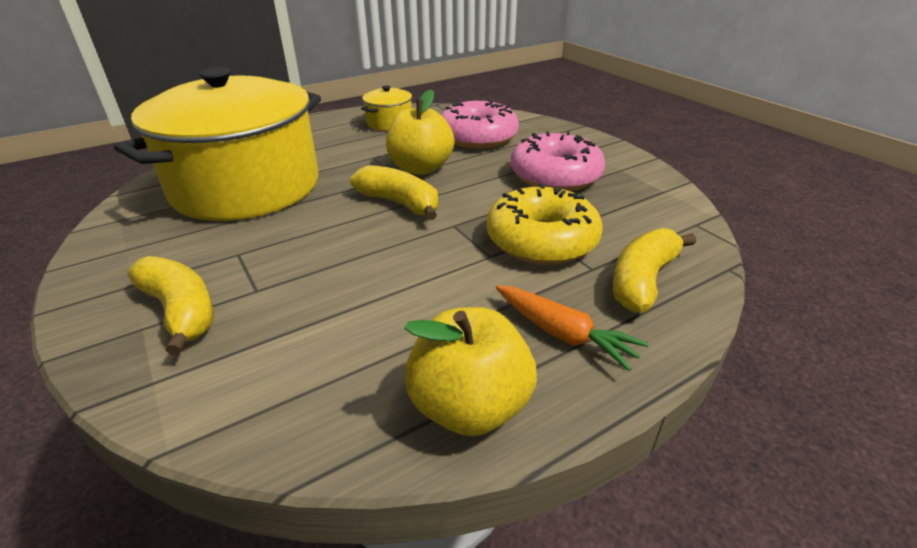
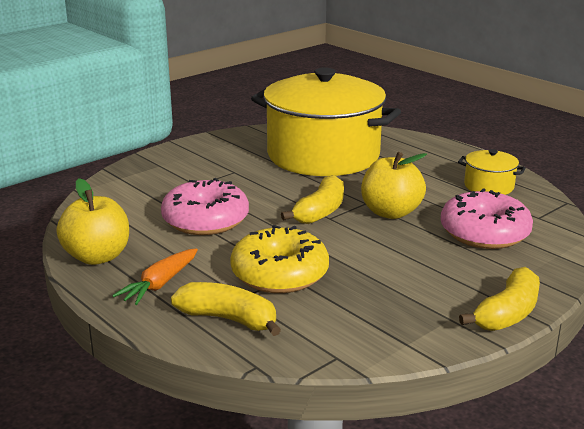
camera: 80 degrees right, 10 degrees down
(181, 311) = (174, 170): yellow banana -> yellow banana (507, 313)
(555, 176) = (410, 278): pink donut -> pink donut (205, 220)

